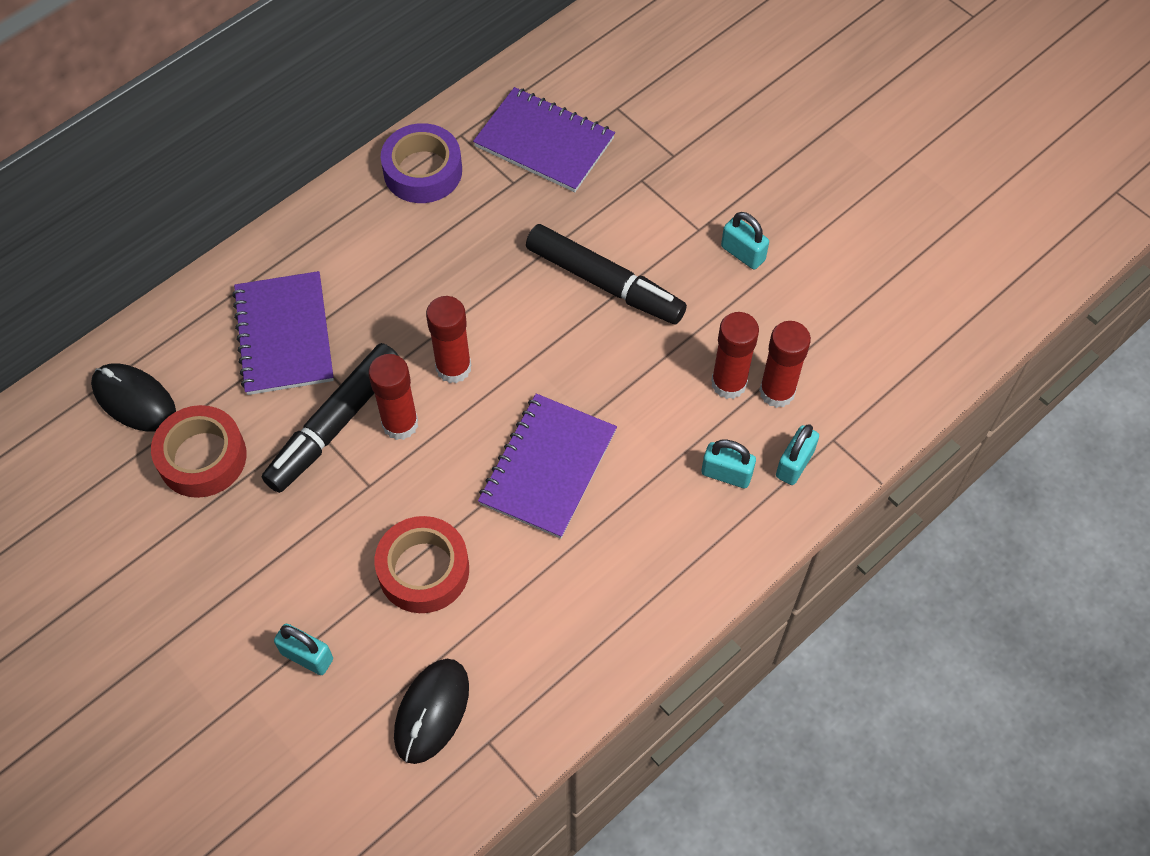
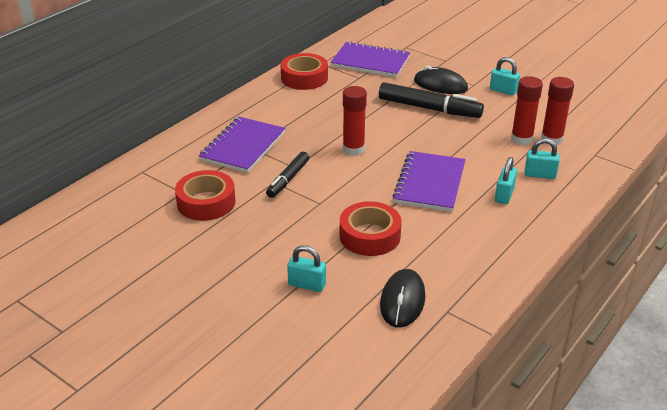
camera: 10 degrees left, 25 degrees down
(134, 400) = (154, 182): black mouse -> black mouse (440, 85)
(284, 335) = (243, 147): purple notebook -> purple notebook turned 45 degrees clockwise
(335, 424) = (288, 179): black marker -> black marker, size x0.61
(400, 424) = (329, 175): red glue stick -> none
(423, 171) = (304, 78): purple tape -> red tape
(794, 464) = (578, 166): turquoise padlock -> turquoise padlock (504, 195)

